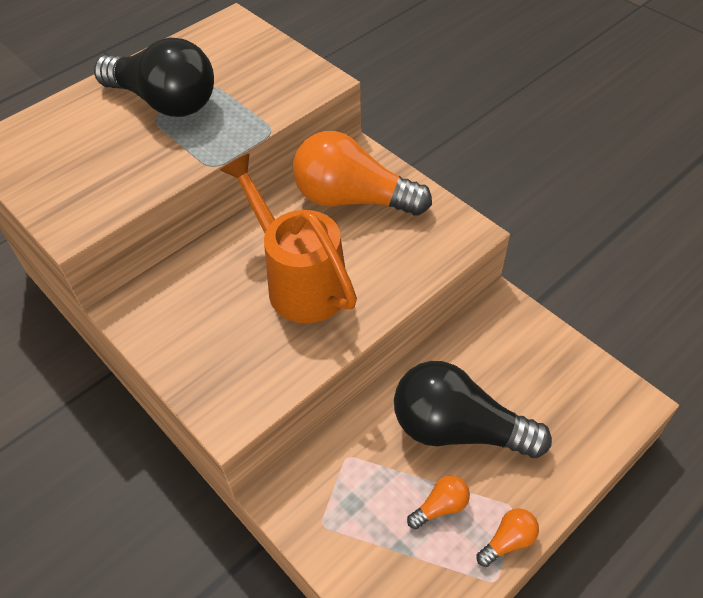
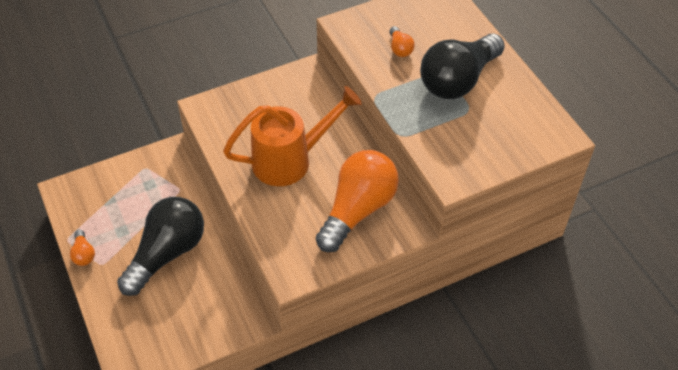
camera: 105 degrees right, 0 degrees up
(440, 507) = (123, 227): orange light bulb -> orange light bulb (400, 48)

